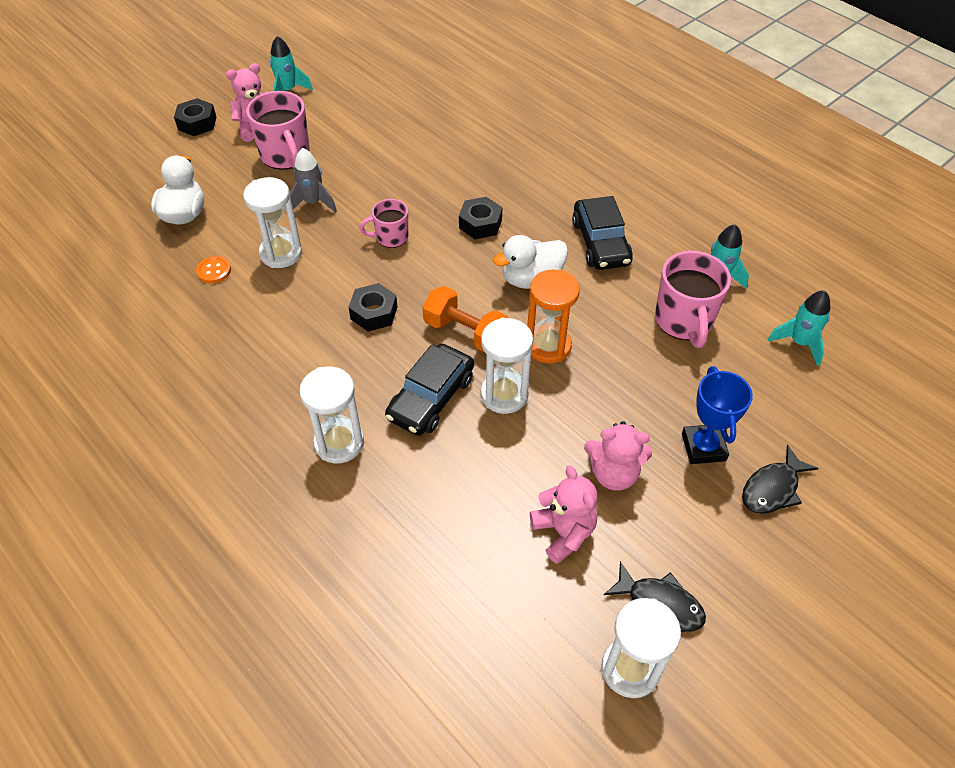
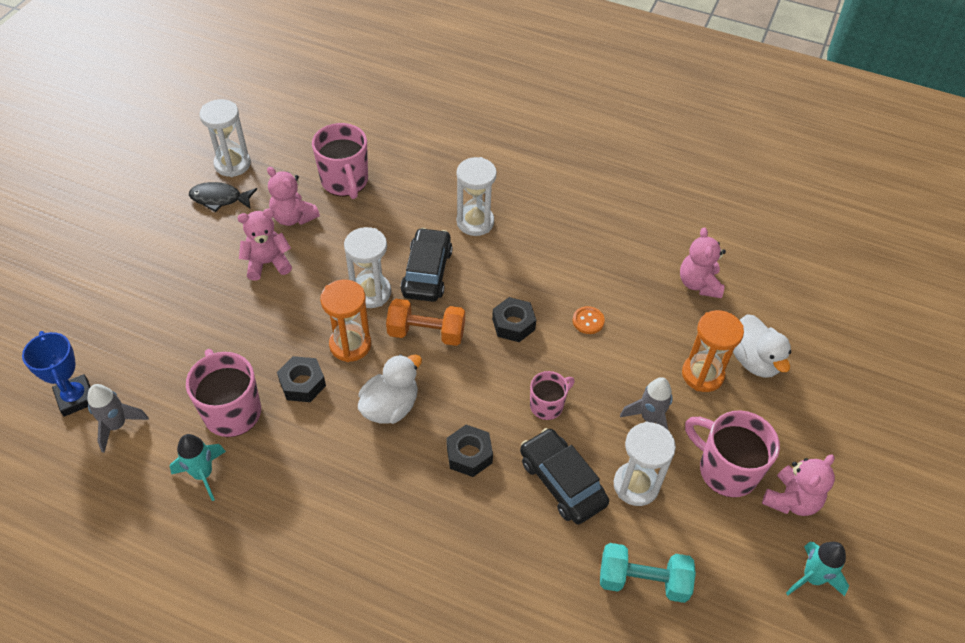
camera: 155 degrees right, 0 degrees up
(162, 291) = (699, 284): none -> pink teddy bear
(197, 123) = (858, 480): black nut -> black nut (302, 383)
(214, 271) = (675, 315): orange button -> orange button (588, 321)
(239, 218) = (702, 374): none -> orange hourglass
(281, 253) = (634, 352): white hourglass -> white hourglass (636, 485)
(401, 120) = (643, 581): none -> turquoise dumbbell
(474, 569) = (345, 182): none -> pink mug
(600, 242) = (335, 476): black car -> black car (562, 482)
(703, 447) = (201, 303): blue trophy -> blue trophy (75, 398)
(772, 488) = (144, 289): black fish -> none
(799, 343) = (117, 425): turquoise rocket -> grey rocket

